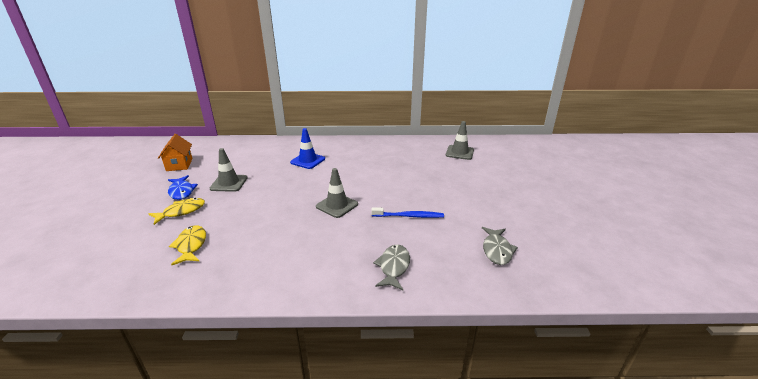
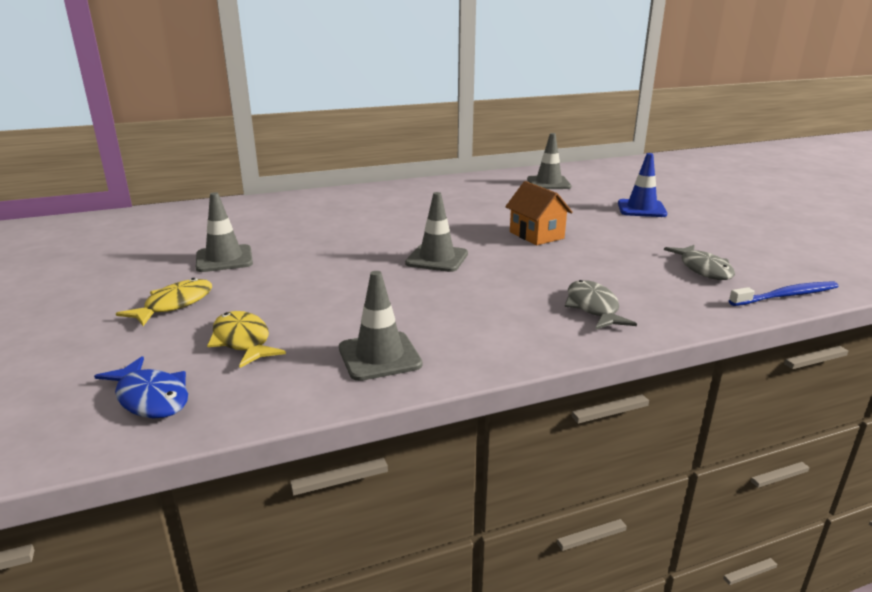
camera: 20 degrees left, 5 degrees down
(179, 164) = (99, 249): orange house -> orange house (536, 235)
(181, 191) = (144, 281): blue fish -> blue fish (151, 398)
(245, 274) = (379, 356): none -> grey traffic cone
(308, 161) = (332, 217): blue traffic cone -> blue traffic cone (641, 209)
(409, 216) = (555, 254): blue toothbrush -> blue toothbrush (786, 296)

